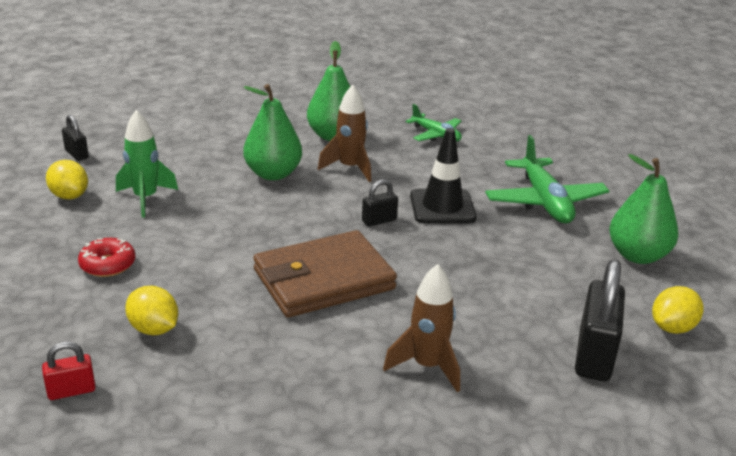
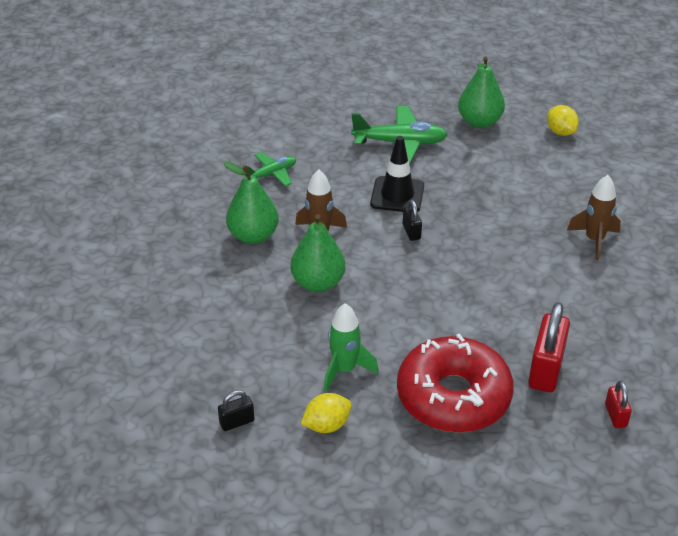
camera: 75 degrees left, 10 degrees up
(108, 265) = (453, 396): red donut -> red donut, size x2.38
(154, 329) = (545, 370): yellow lemon -> red padlock
(324, 280) = (491, 273): brown wallet -> none
(594, 355) = (586, 170): black padlock -> none

